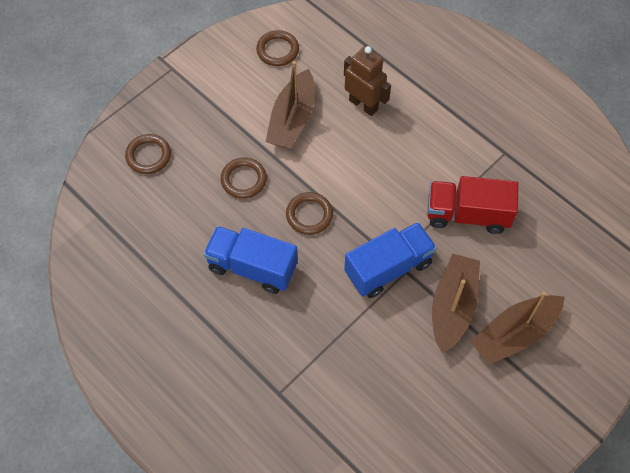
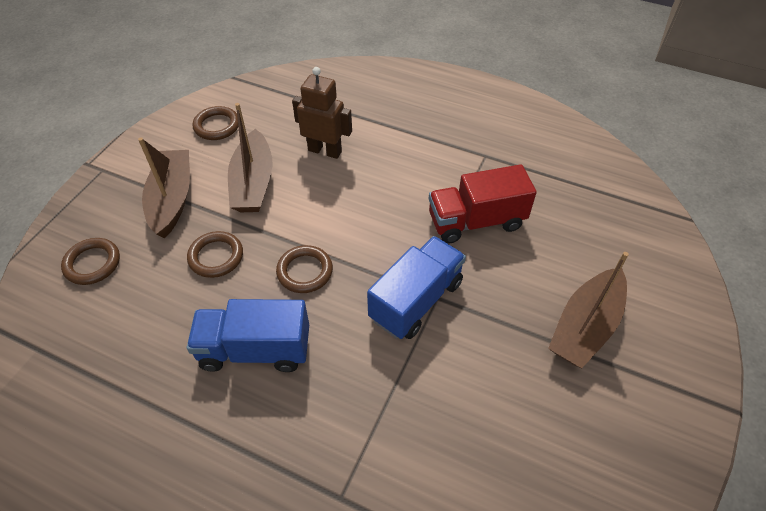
camera: 20 degrees left, 10 degrees down
(453, 306) = (505, 319): brown boat -> brown boat (172, 199)

